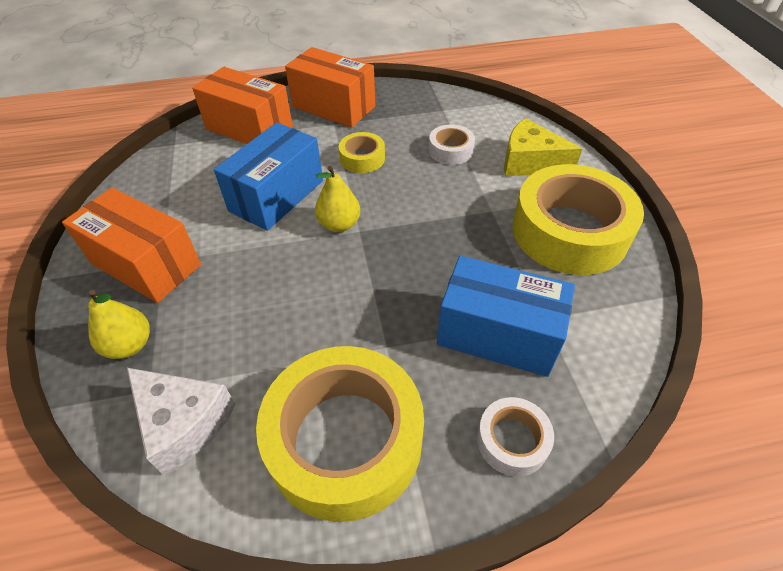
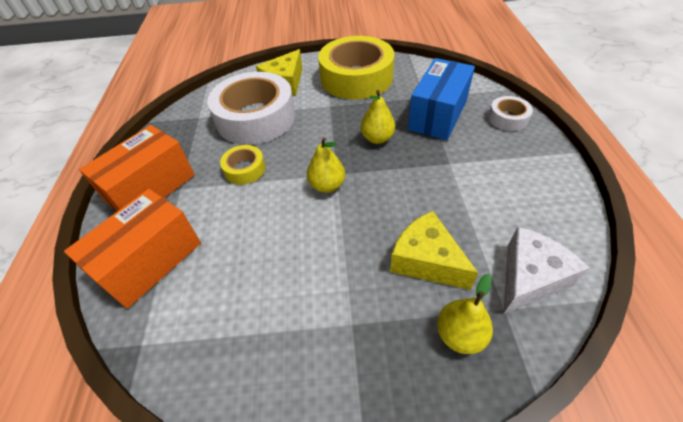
camera: 80 degrees left, 0 degrees up
(146, 264) = (355, 340): orange box -> none
(224, 317) = (426, 260): none -> yellow cheese
(277, 196) = (277, 230): blue box -> none
(345, 440) = (522, 185): yellow tape -> none
(429, 264) = (377, 138): none -> yellow pear
(450, 150) = (256, 118): white tape -> white tape, size x2.18

